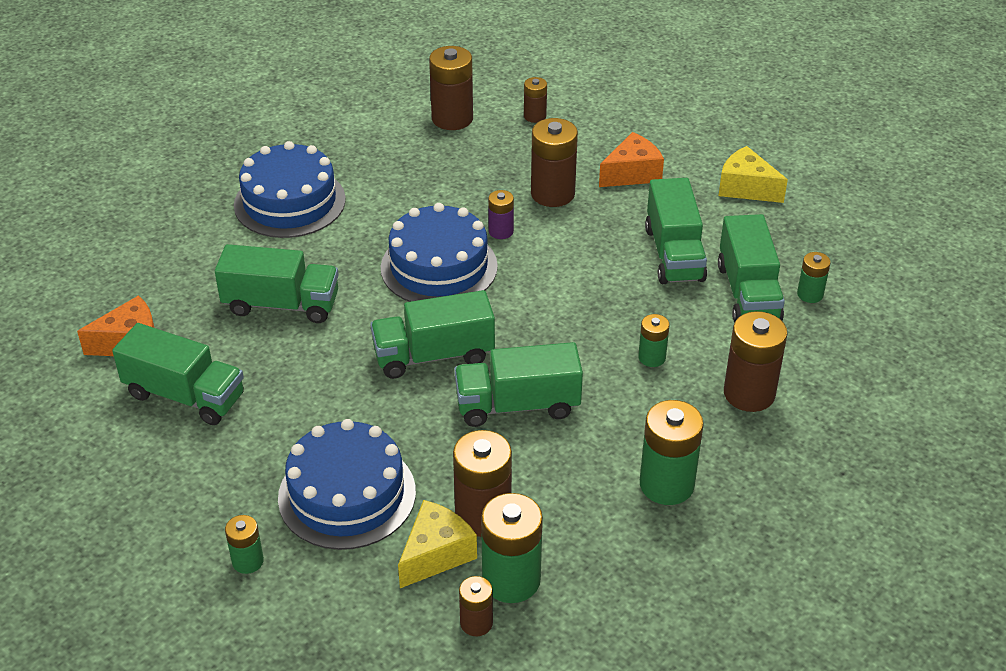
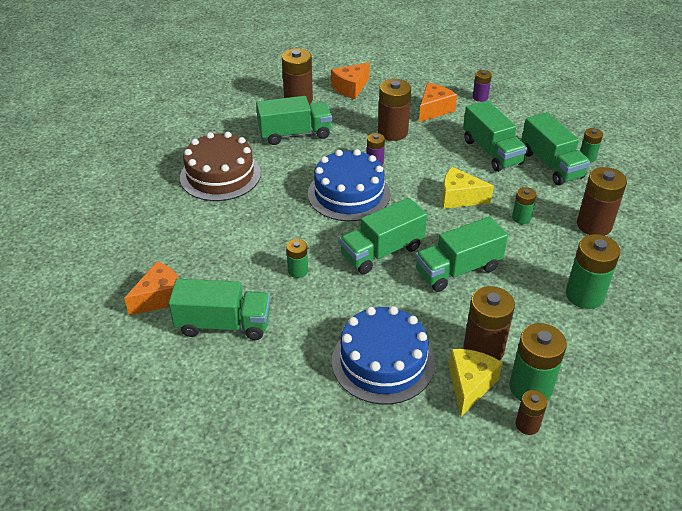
camera: 20 degrees left, 0 degrees up
(247, 561) = (342, 431): green battery -> green battery (298, 271)
(281, 304) = (256, 244): green truck -> green truck (295, 134)
(290, 202) = (220, 175): blue cake -> brown cake
(535, 116) = (350, 88): brown battery -> orange cheese
(712, 169) = (480, 97): none -> purple battery
(746, 188) = (507, 104): yellow cheese -> yellow cheese (459, 198)

